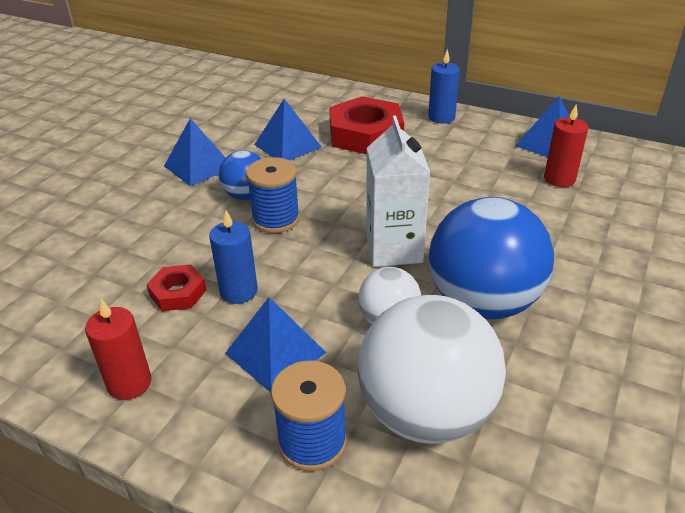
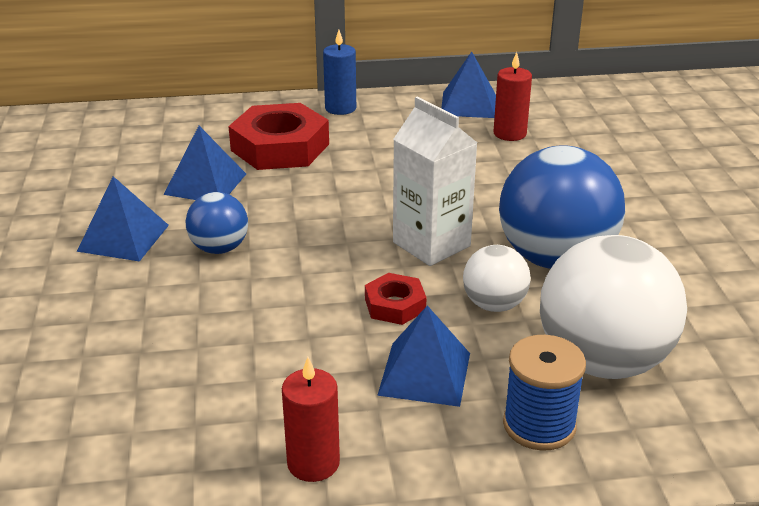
camera: 35 degrees left, 5 degrees down
(178, 293) = (260, 365): red nut -> red nut (395, 305)
(238, 291) = (324, 338): blue candle -> none
(276, 219) = (281, 259): blue spool -> none

